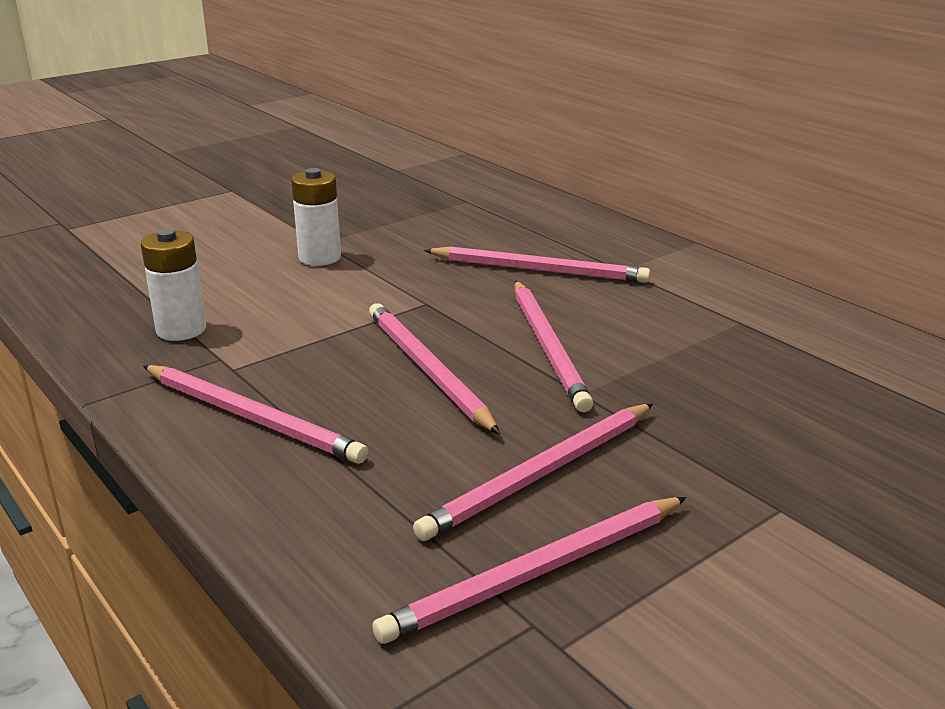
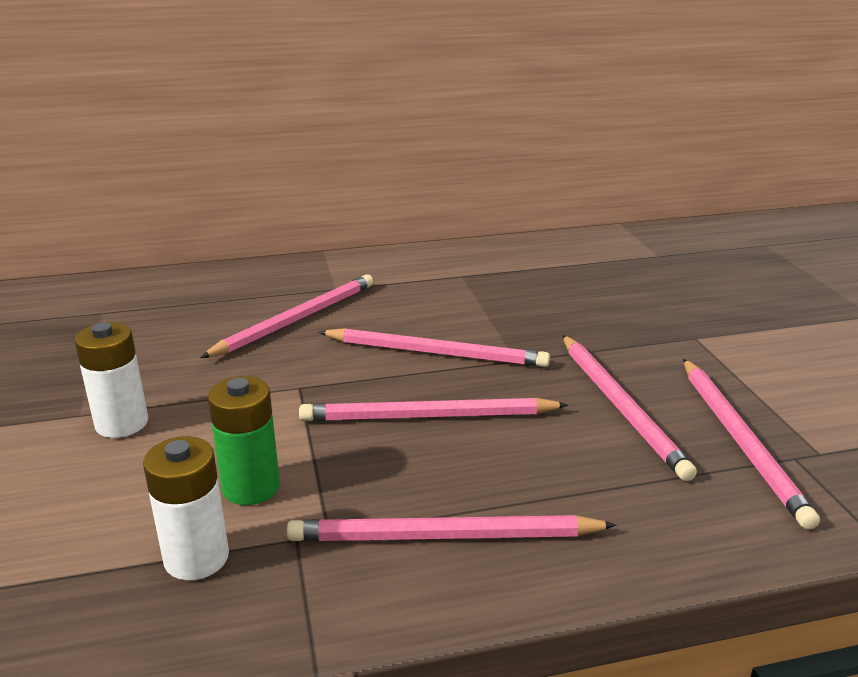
camera: 65 degrees left, 0 degrees up
(252, 417) = (444, 536): pink pencil -> pink pencil turned 150 degrees counterclockwise
(271, 324) = (251, 487): none -> green battery

